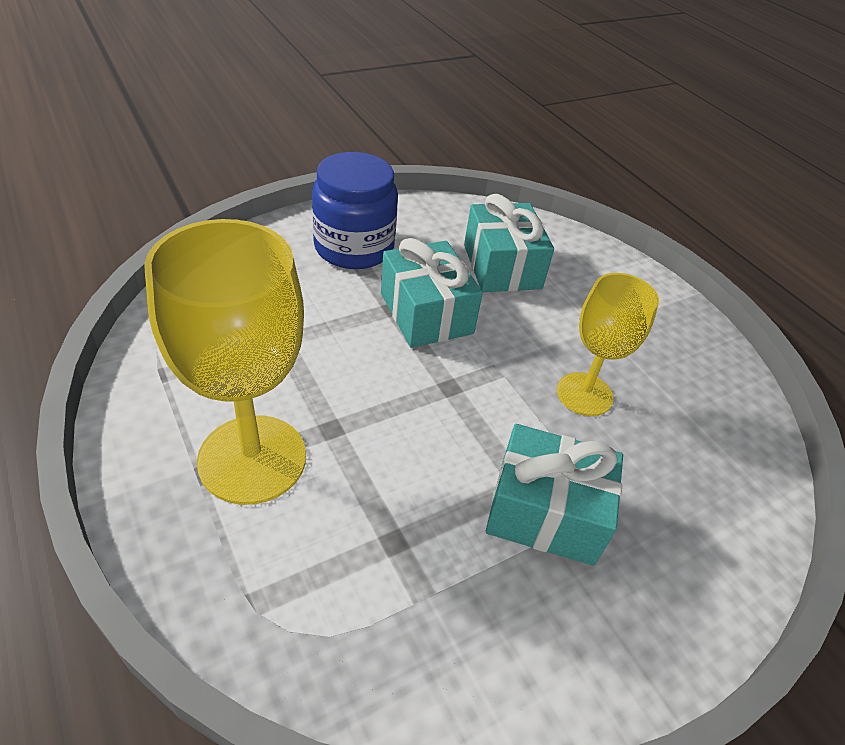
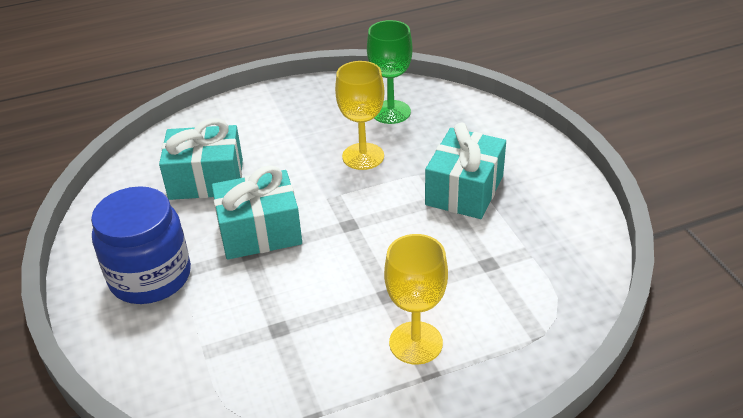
camera: 75 degrees left, 5 degrees down
(252, 459) = (415, 343): yellow goblet -> yellow goblet, size x0.62
(693, 420) = (391, 112): none -> green goblet

